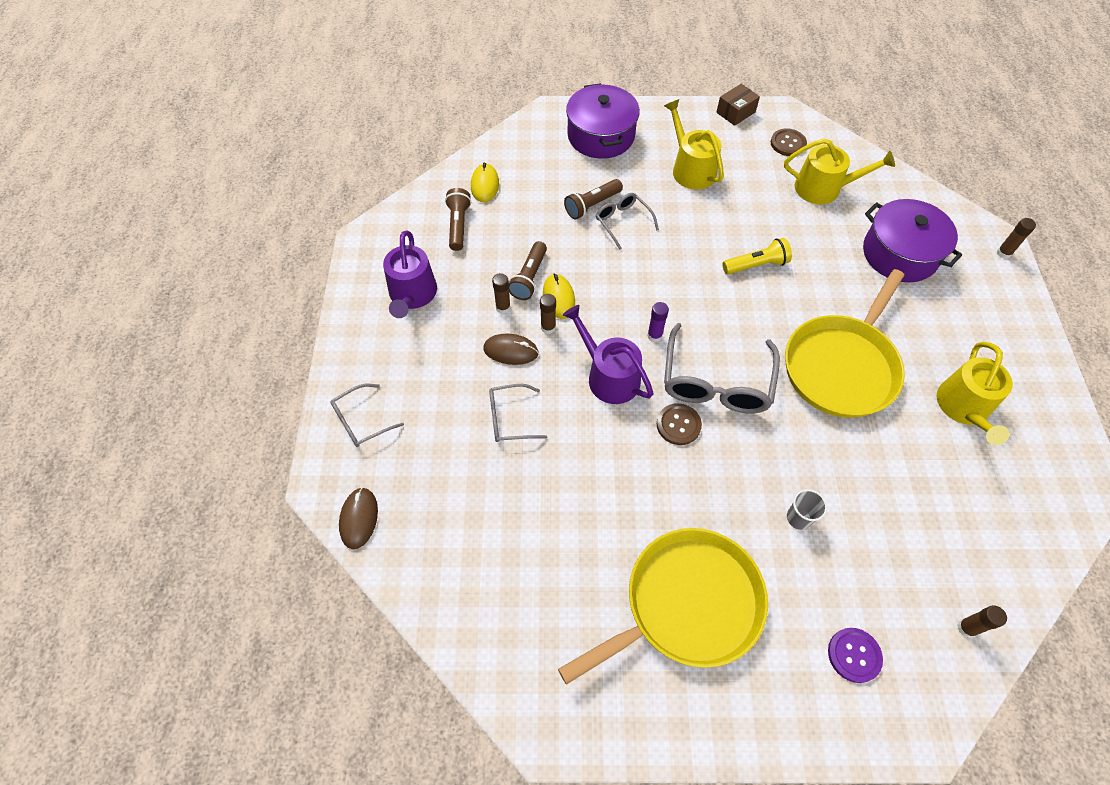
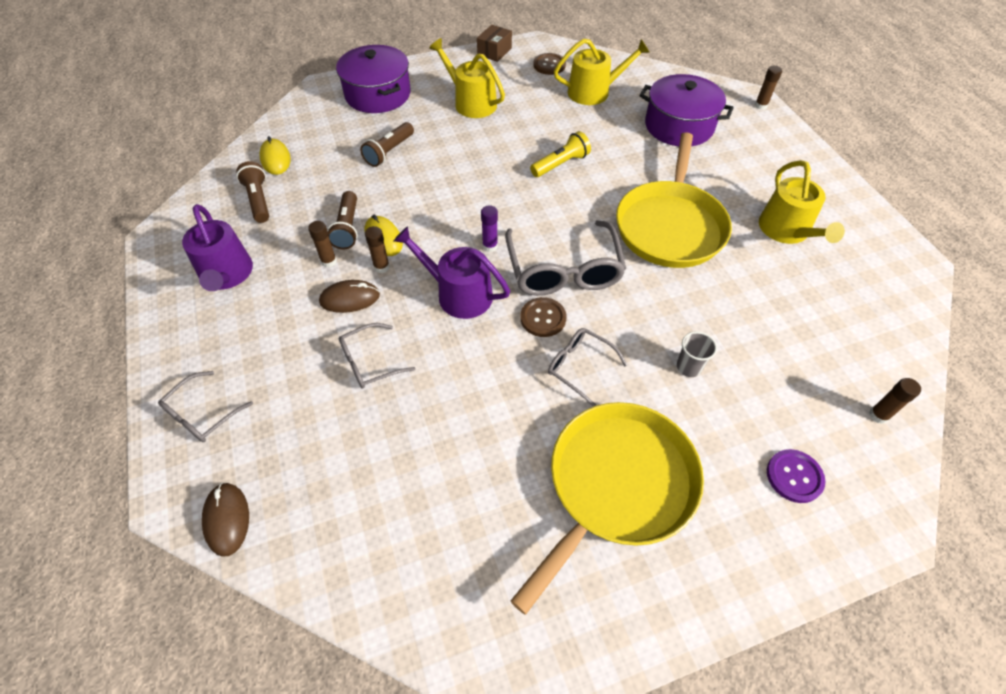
camera: 20 degrees left, 5 degrees down
(623, 222) = (424, 159): grey glasses -> grey glasses (579, 367)

